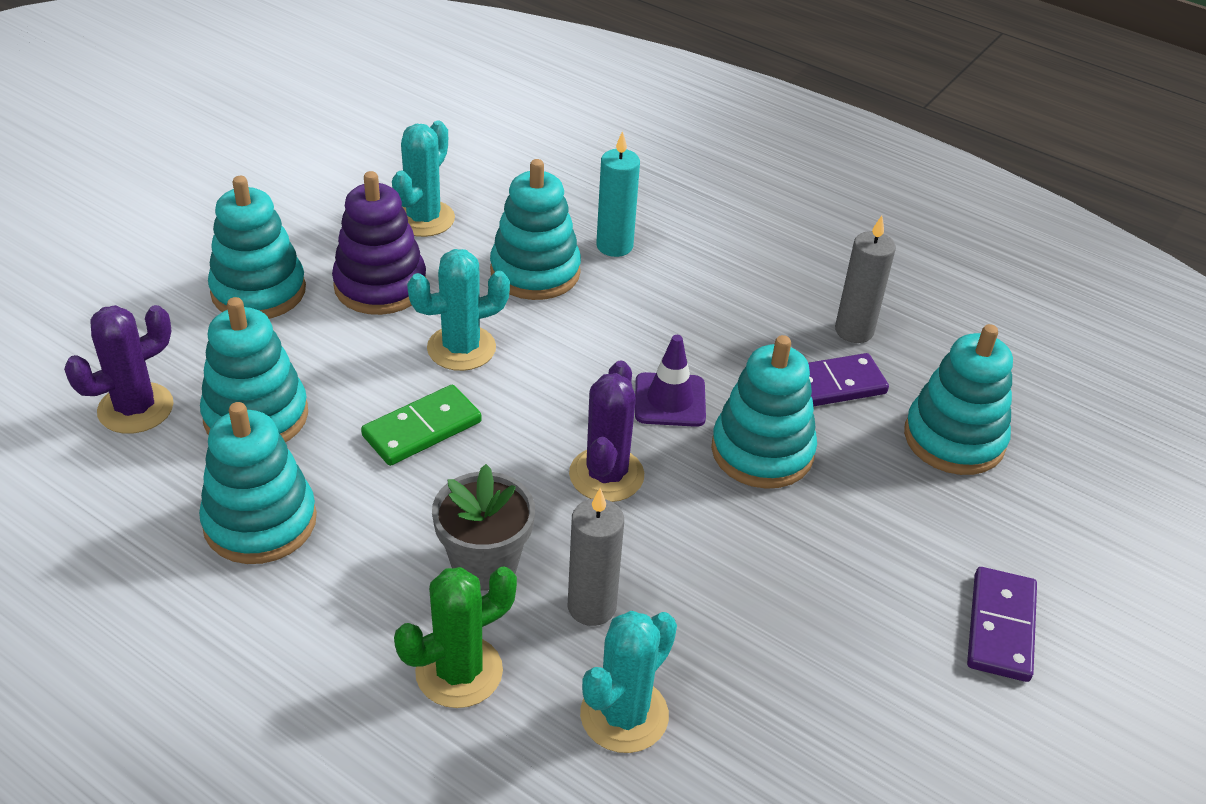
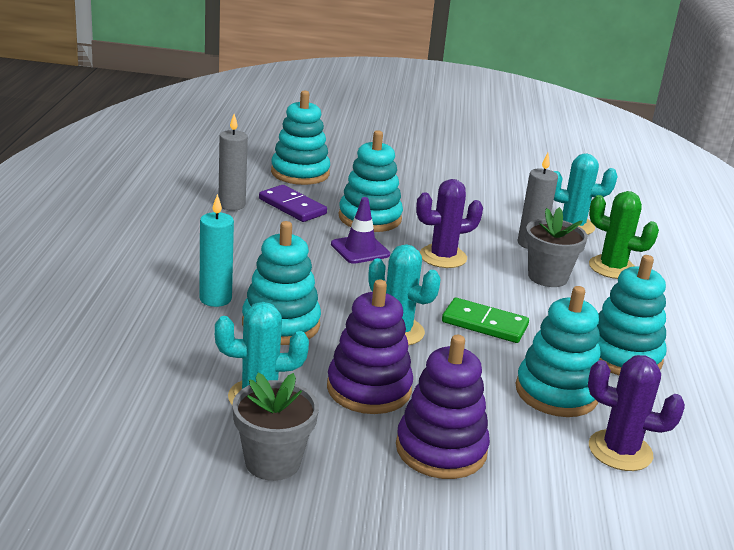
camera: 120 degrees left, 15 degrees down
(258, 291) = (441, 449): turquoise stacking toy -> purple stacking toy
(334, 198) = (272, 462): none -> grey flower pot
(1000, 627) = (413, 157): purple domino -> none

